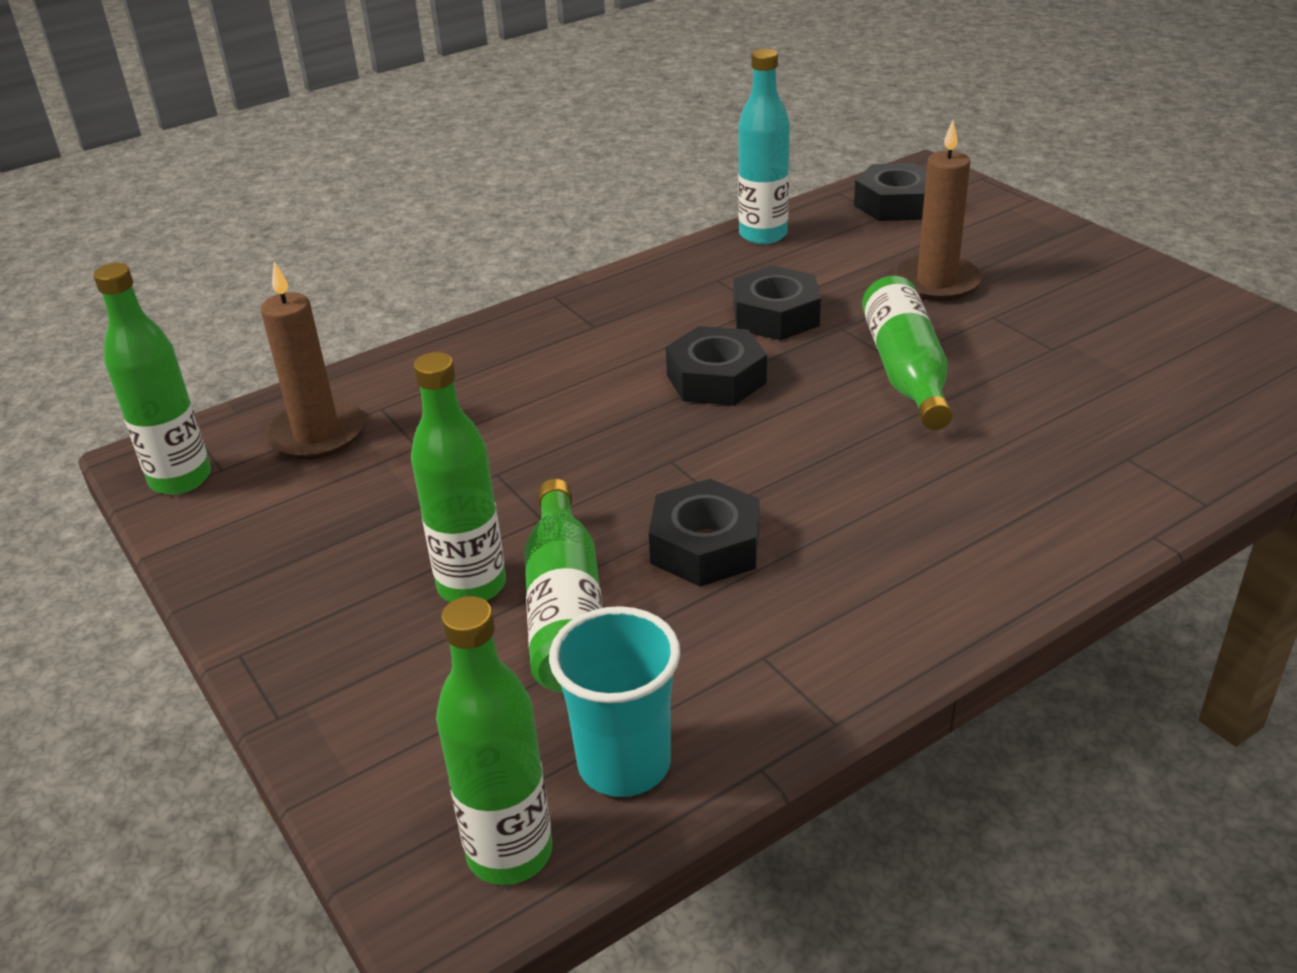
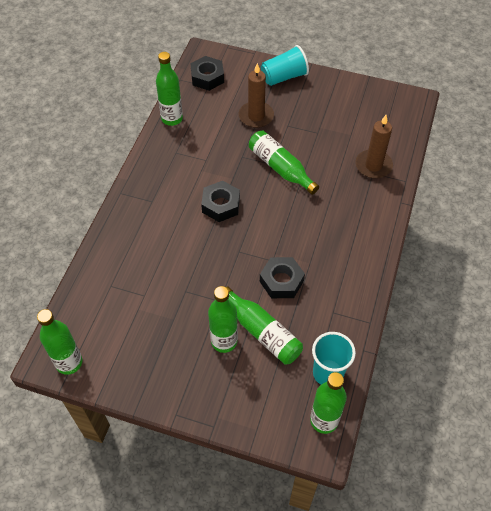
camera: 40 degrees left, 20 degrees up
(317, 434) = (99, 312): brown candle -> brown candle (373, 166)
(763, 235) = (172, 119): turquoise bottle -> green bottle
(776, 315) = (214, 162): black nut -> none
(1061, 247) = (284, 77): none -> turquoise cup

